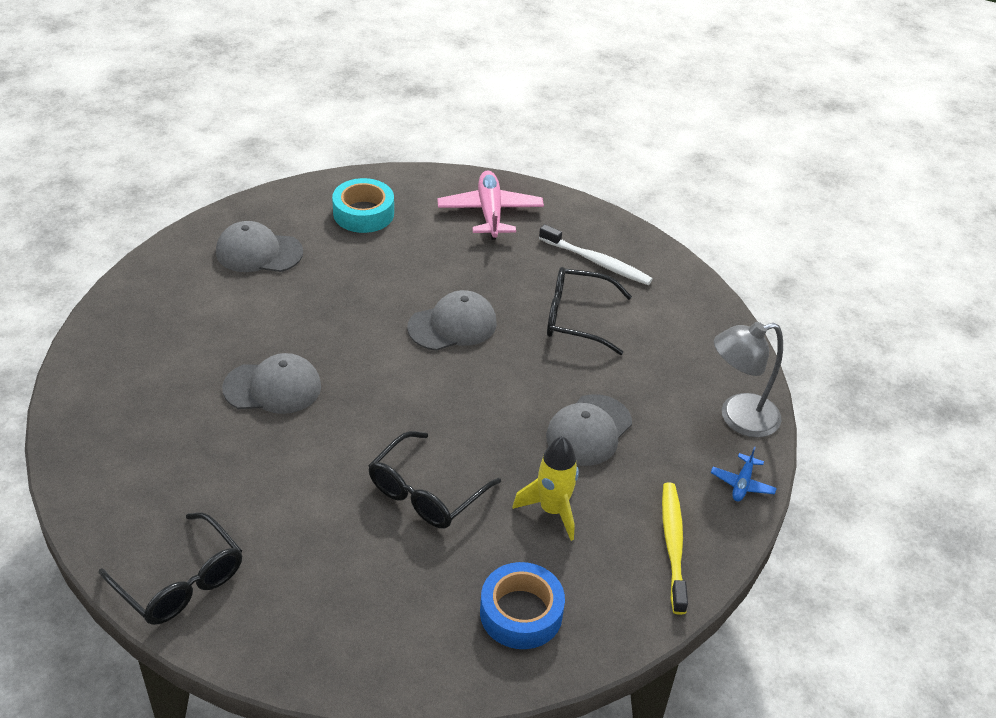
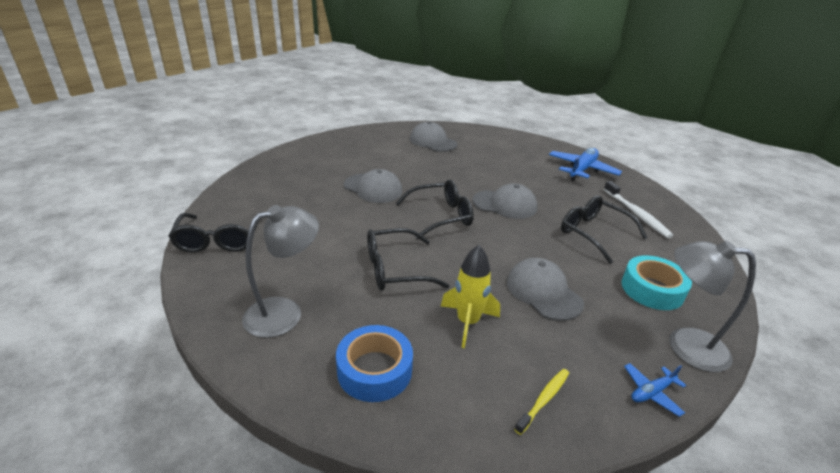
camera: 40 degrees right, 10 degrees down
(363, 213) = (505, 147): turquoise tape -> turquoise tape (652, 289)
(373, 615) = (284, 312): none -> grey lamp
(399, 386) = (440, 216): none -> black glasses
(490, 212) = (582, 170): pink plane -> blue plane
(588, 430) = (543, 292): grey cap -> grey cap turned 75 degrees clockwise
(673, 545) = (544, 399): yellow toothbrush -> yellow toothbrush, size x0.62

